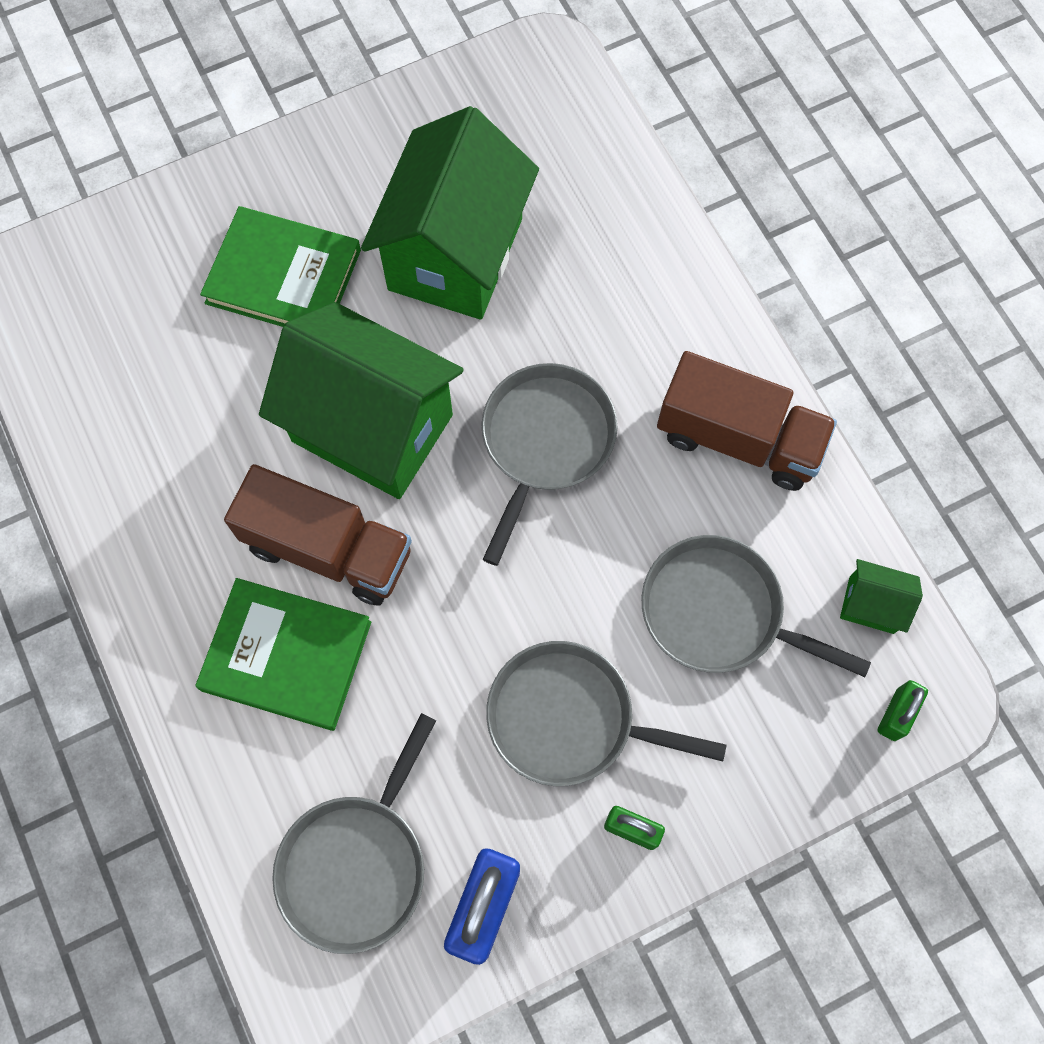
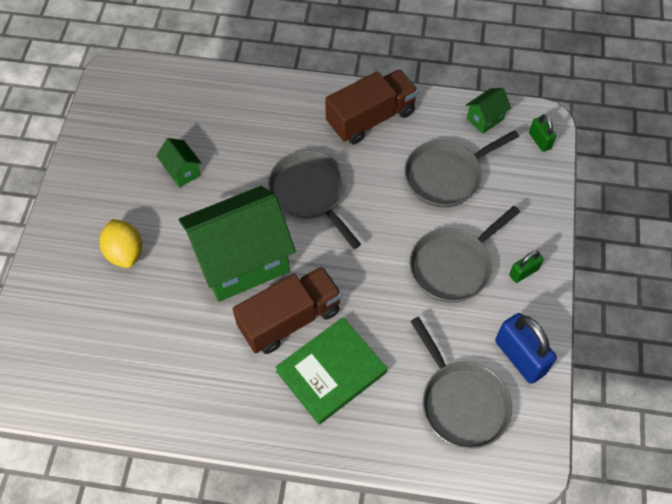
camera: 55 degrees left, 10 degrees down
(283, 276) = (125, 252): green book -> yellow lemon
(455, 254) = (182, 171): green house -> green house, size x0.42

